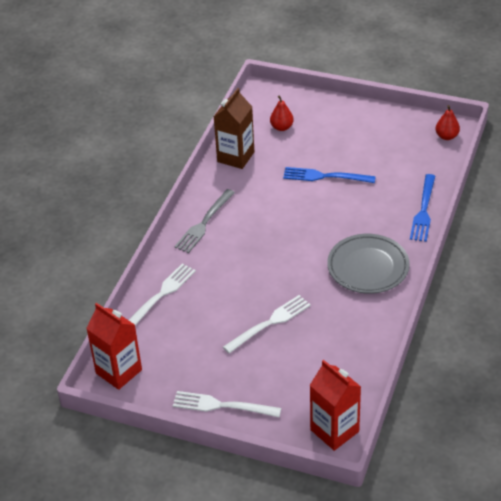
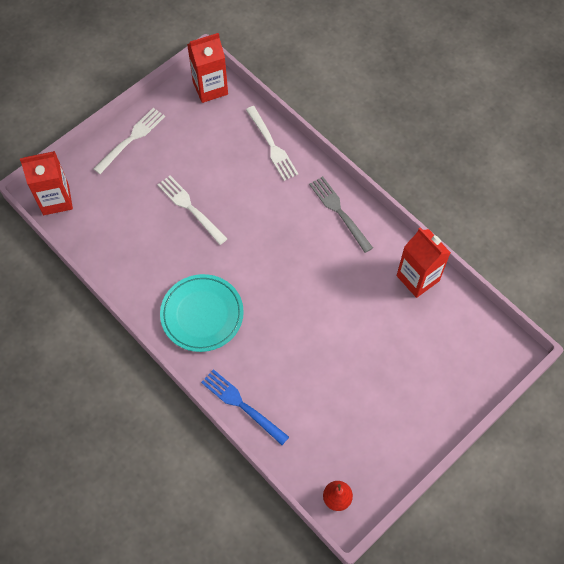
camera: 115 degrees right, 20 degrees up
(235, 157) = (417, 278): brown carton -> red carton
(270, 323) = (190, 208): white fork -> white fork turned 150 degrees clockwise
(282, 127) = (441, 341): red pear -> none
(324, 176) = (343, 342): blue fork -> none
(368, 267) = (202, 314): grey plate -> turquoise plate

